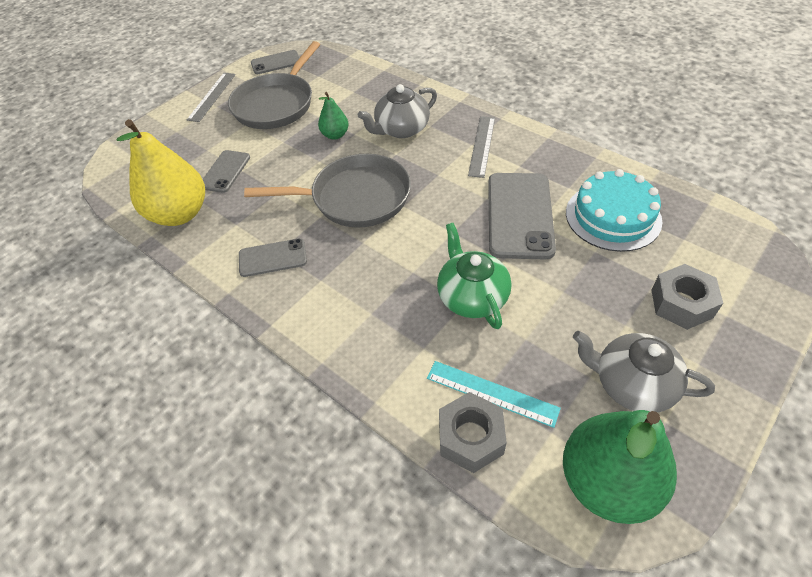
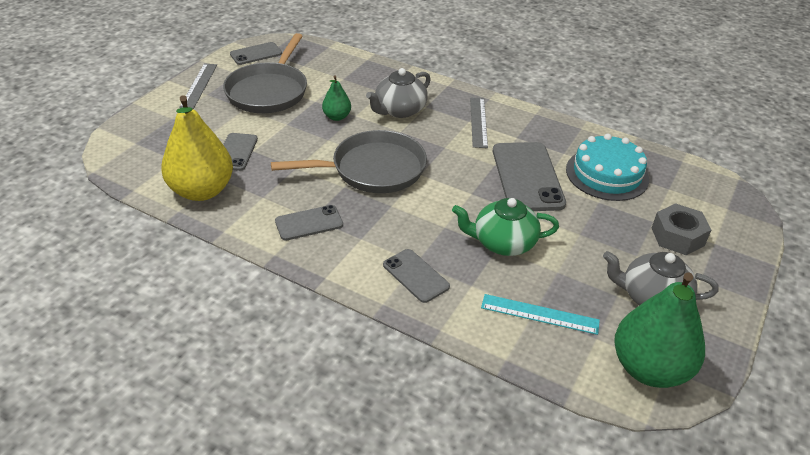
camera: 15 degrees left, 10 degrees down
(366, 331) = (415, 276): none -> grey phone
(470, 437) = (531, 348): grey nut -> none
(472, 296) = (502, 243): green teapot -> green teapot turned 60 degrees counterclockwise

